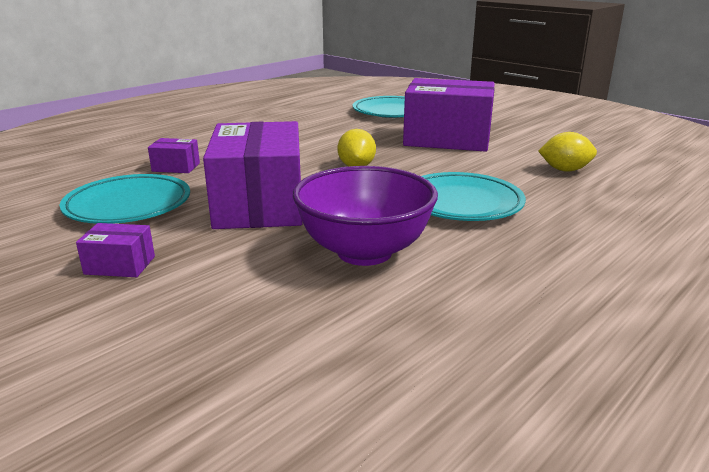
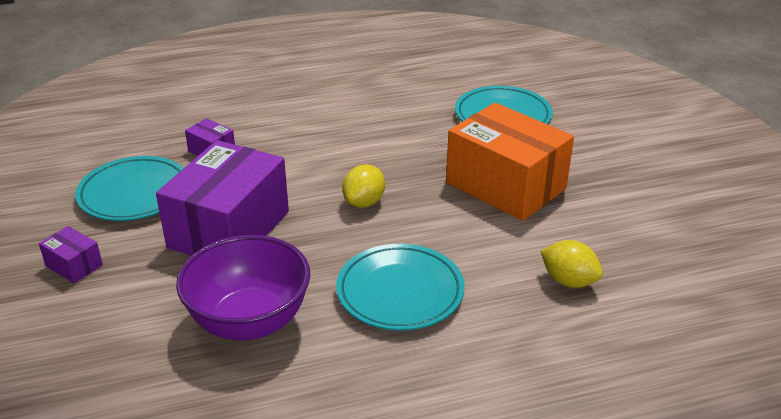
camera: 30 degrees right, 10 degrees up
(447, 139) = (506, 185): purple box -> orange box

